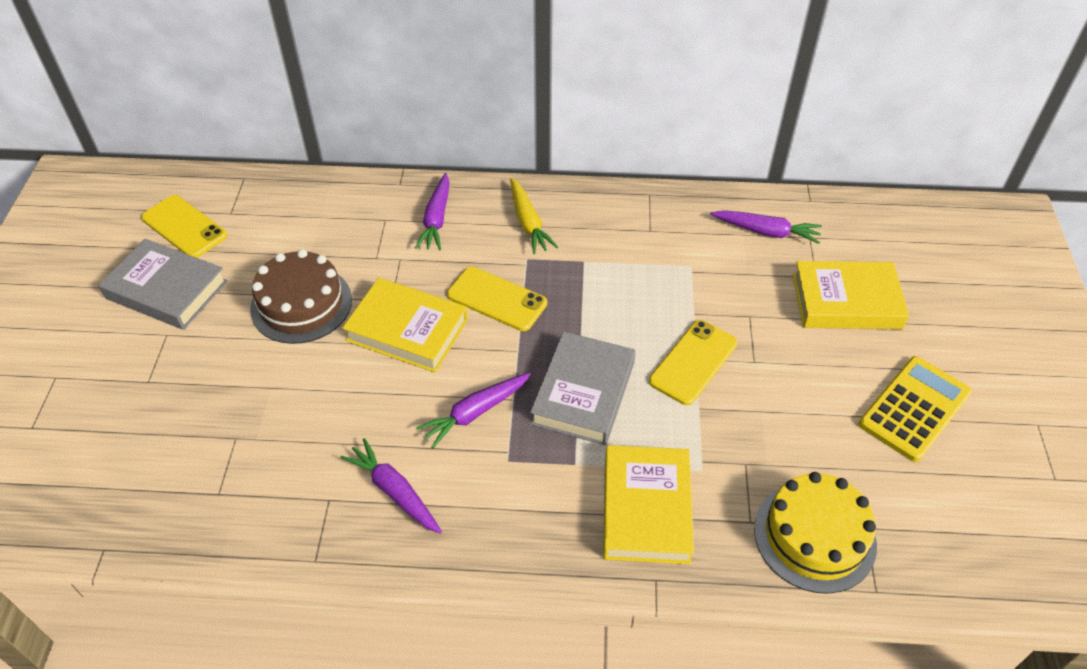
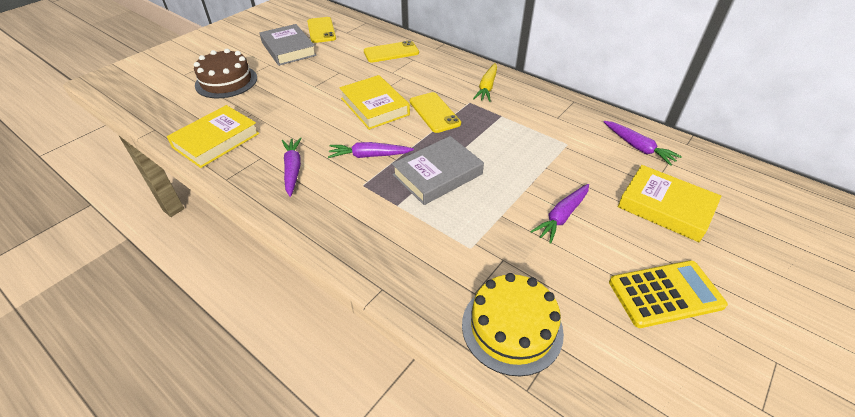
camera: 35 degrees right, 5 degrees down
(301, 304) = (337, 76): brown cake -> brown cake (226, 81)
(436, 219) = (439, 68): purple carrot -> purple carrot (561, 217)
(646, 509) = (415, 249): yellow book -> yellow book (216, 140)
(693, 362) = (521, 191): yellow phone -> yellow phone (391, 52)

